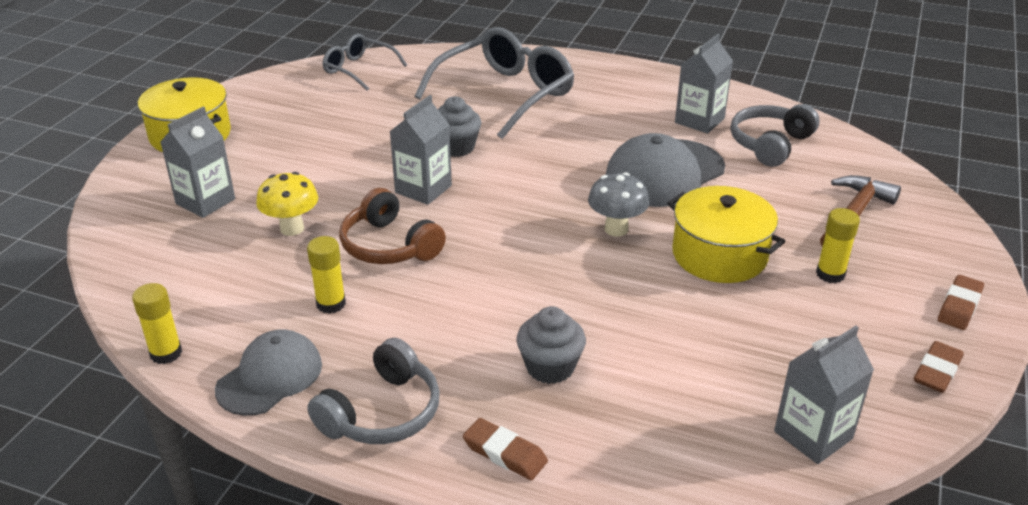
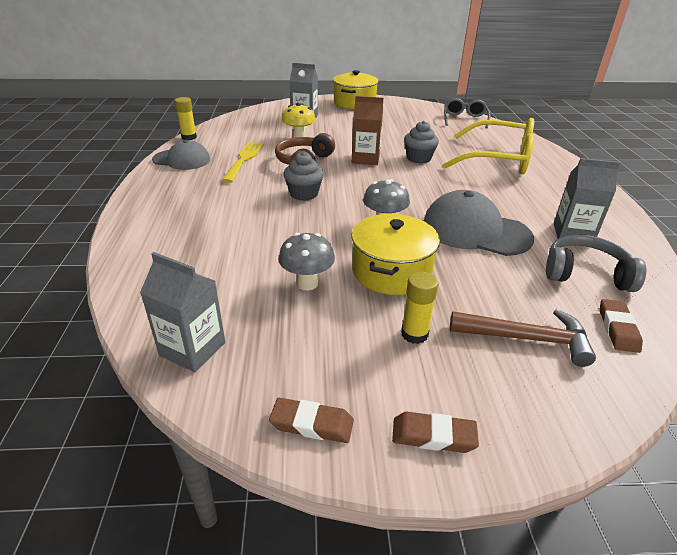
camera: 65 degrees right, 0 degrees up
(331, 304) = (244, 160): yellow glue stick -> yellow fork
(382, 412) = (165, 189): grey headphones -> none
(423, 189) = (365, 159): grey carton -> brown carton
(505, 94) = (499, 159): grey glasses -> yellow glasses
(505, 453) = (142, 228): brown eraser -> brown eraser (618, 328)
(550, 367) = (222, 227): grey cupcake -> grey cupcake (304, 194)
(719, 321) = (307, 283): none -> grey mushroom

